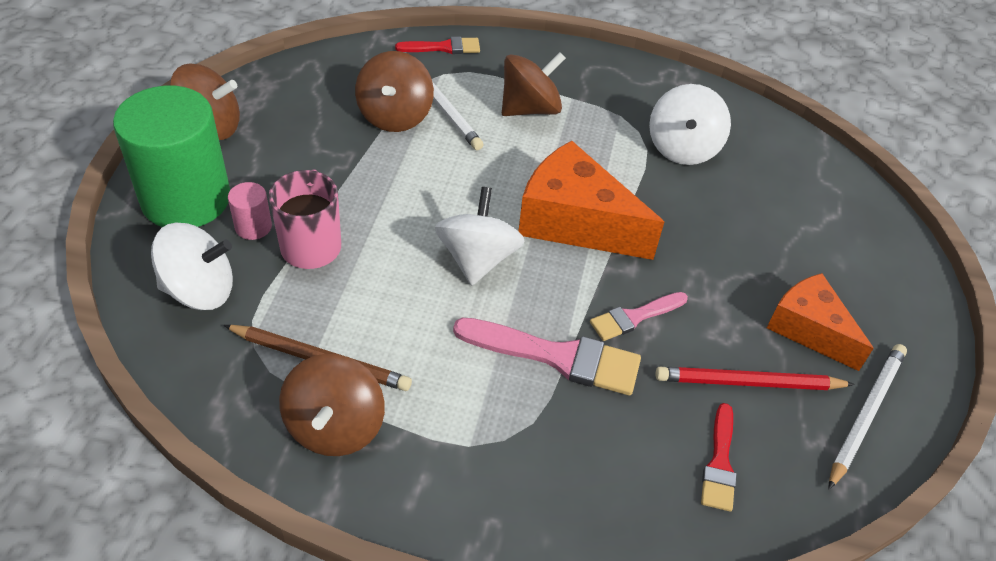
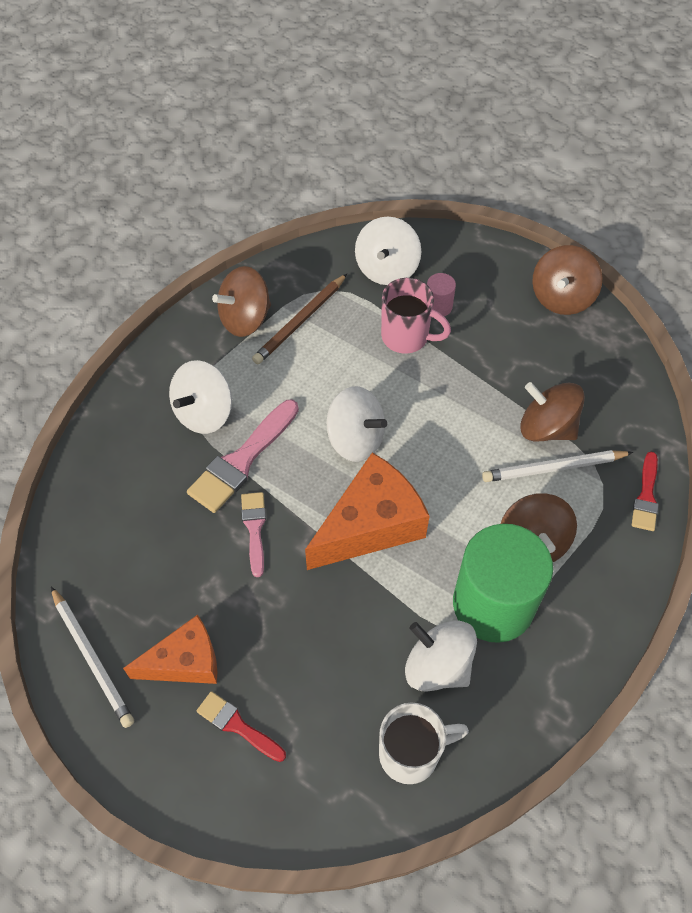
camera: 115 degrees right, 10 degrees up
(186, 199) = (480, 272): green cylinder -> green cylinder (493, 604)
(335, 426) = (245, 318): brown spinning top -> brown spinning top turned 60 degrees counterclockwise
(509, 421) = (204, 412): none -> white spinning top
(719, 463) = (110, 529): red brush -> red brush (238, 726)
(749, 382) = (160, 584): red pencil -> none
(765, 150) = (411, 753): none -> white mug

